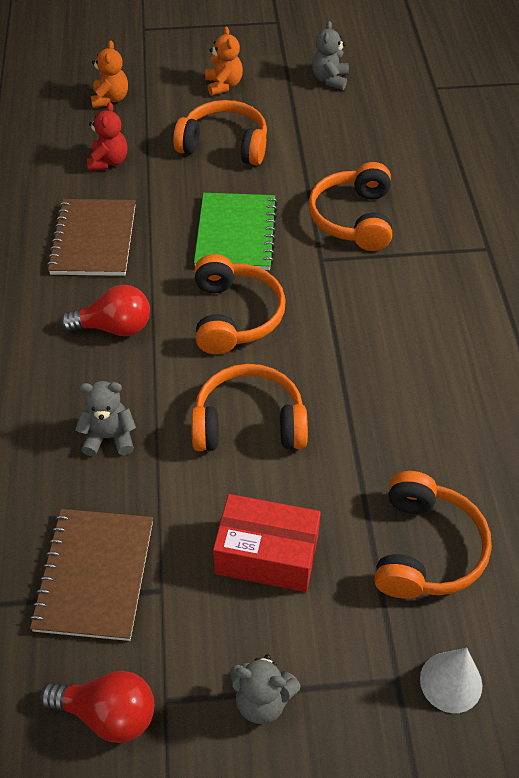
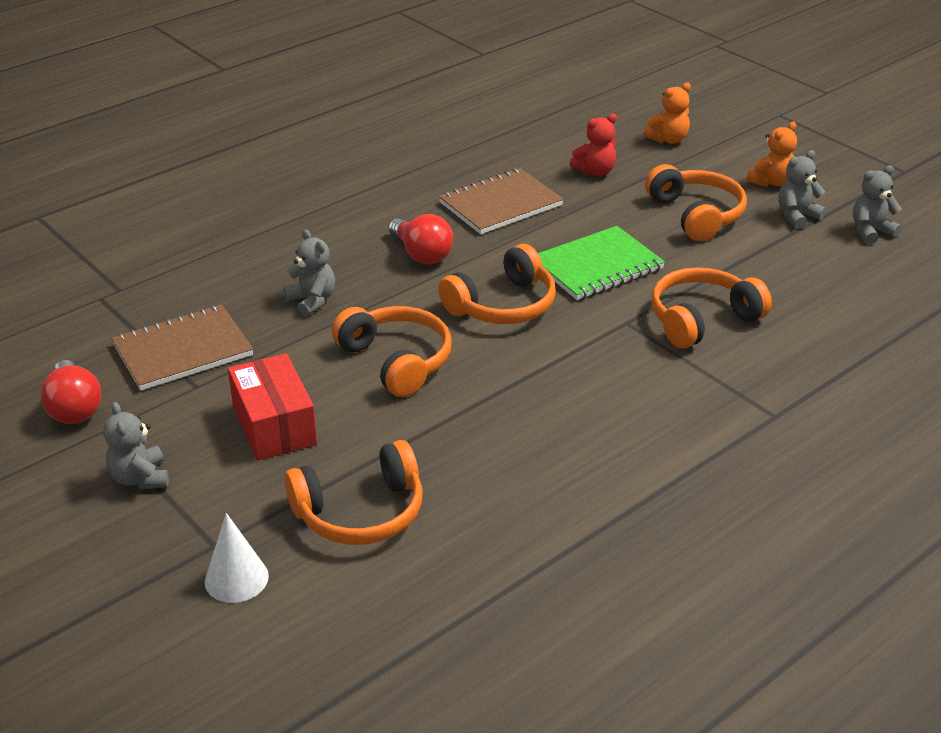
camera: 55 degrees right, 15 degrees down
(277, 100) = (797, 216): none -> grey teddy bear

